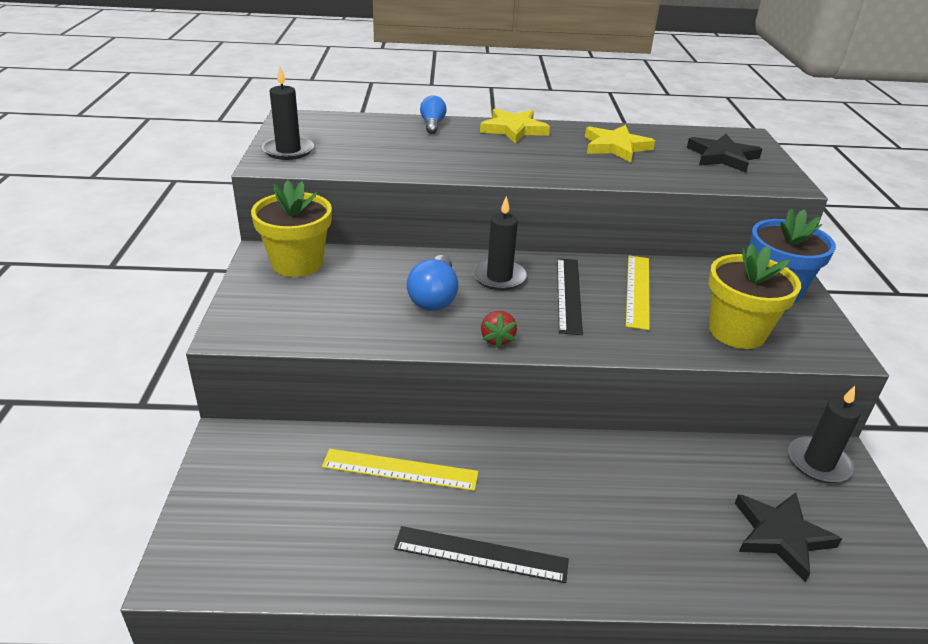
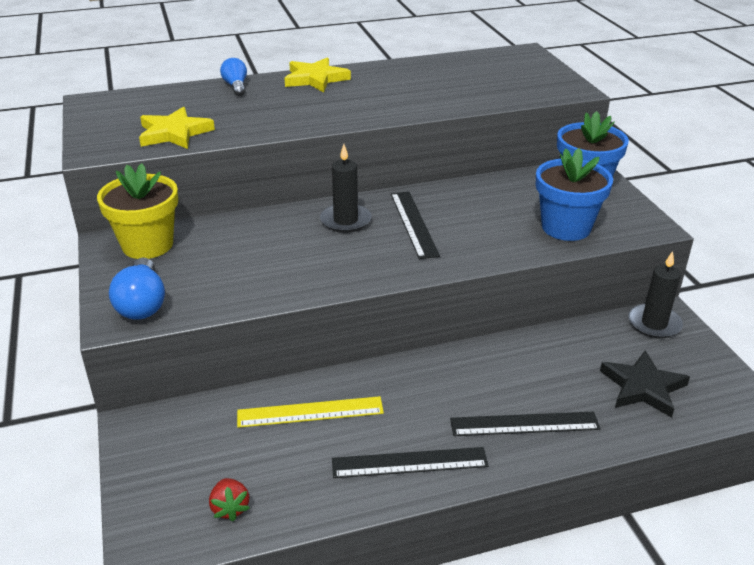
camera: 15 degrees left, 0 degrees up
(288, 151) = (107, 135): black candle -> none
(434, 297) = (294, 250): blue light bulb -> blue light bulb (142, 303)
(497, 339) = (367, 275): red strawberry -> red strawberry (230, 508)
(616, 147) = (416, 81): yellow star -> yellow star (174, 133)
(625, 544) = (524, 424): none -> black ruler
(637, 290) = (471, 208): yellow ruler -> none
(722, 157) = (511, 75): black star -> none
(737, 332) = (566, 227): yellow flower pot -> blue flower pot

